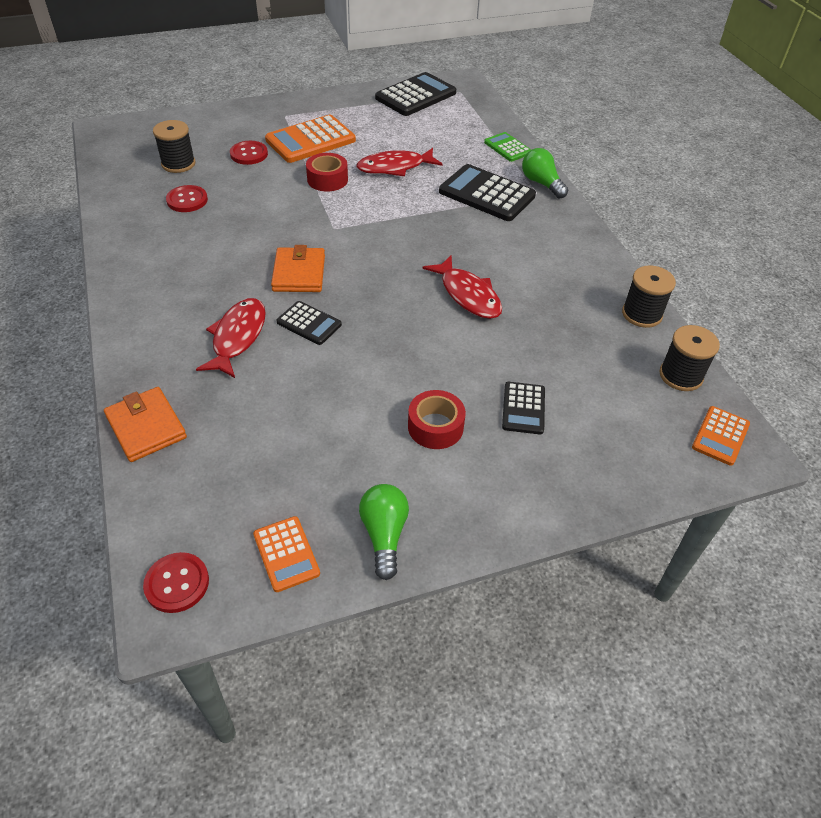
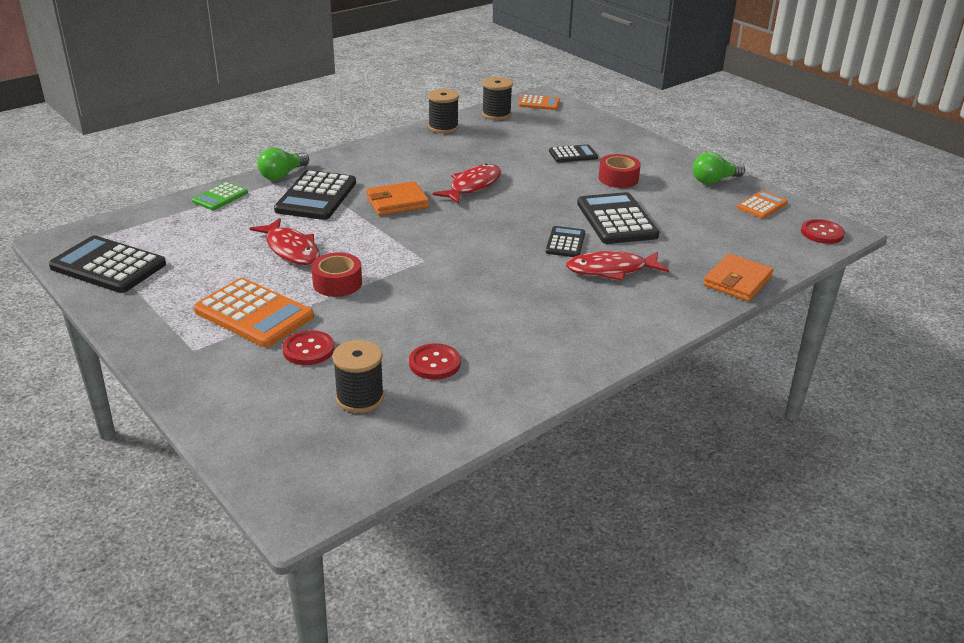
camera: 110 degrees left, 15 degrees down
(299, 273) = (506, 262): orange wallet -> orange wallet (397, 202)
(333, 382) = (616, 220): none -> black calculator

